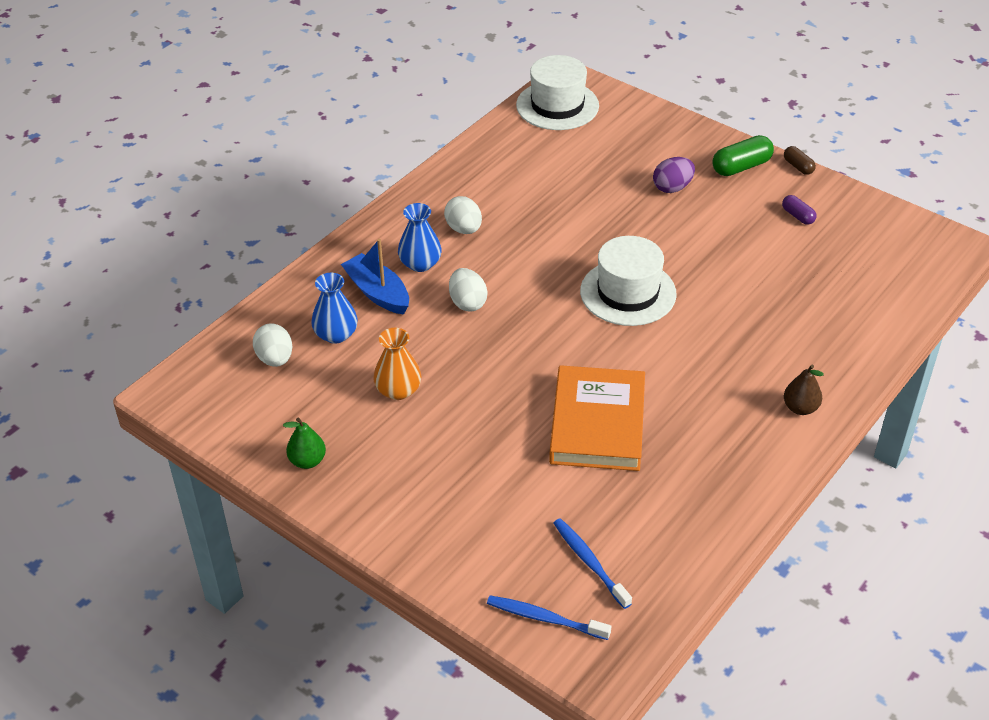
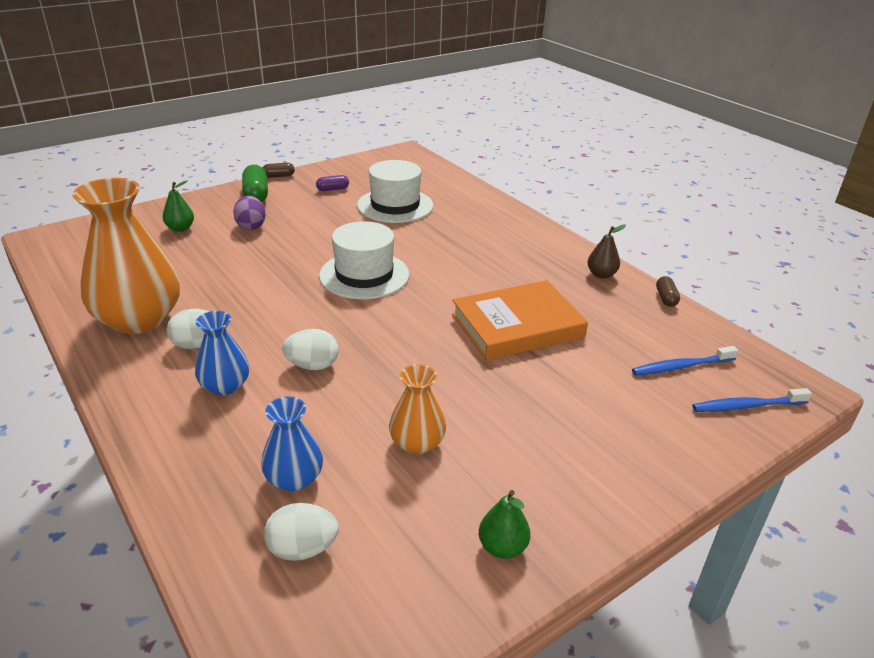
camera: 75 degrees left, 10 degrees down
(378, 293) = (247, 428): blue boat -> none
(481, 184) = (139, 319): none -> orange vase
(545, 618) = (747, 406): blue toothbrush -> blue toothbrush turned 45 degrees clockwise
(557, 105) = (73, 252): white hat -> white hat (395, 205)
(597, 423) = (517, 326): orange book -> orange book turned 45 degrees counterclockwise
(637, 146) = (180, 228): none -> green pear
(724, 544) = (666, 298): none -> brown capsule
(800, 408) = (534, 236): brown pear -> brown pear (601, 274)

